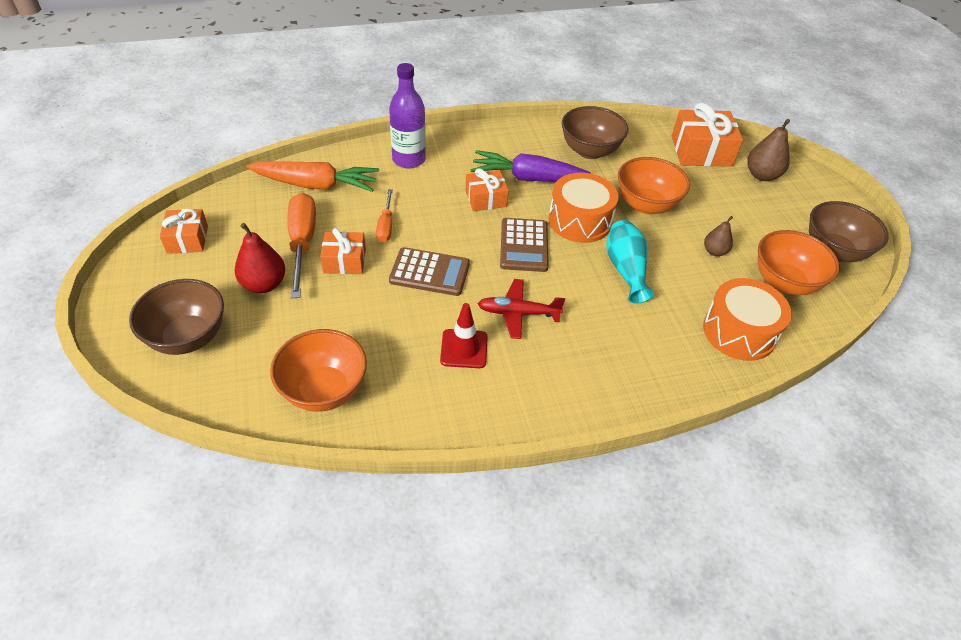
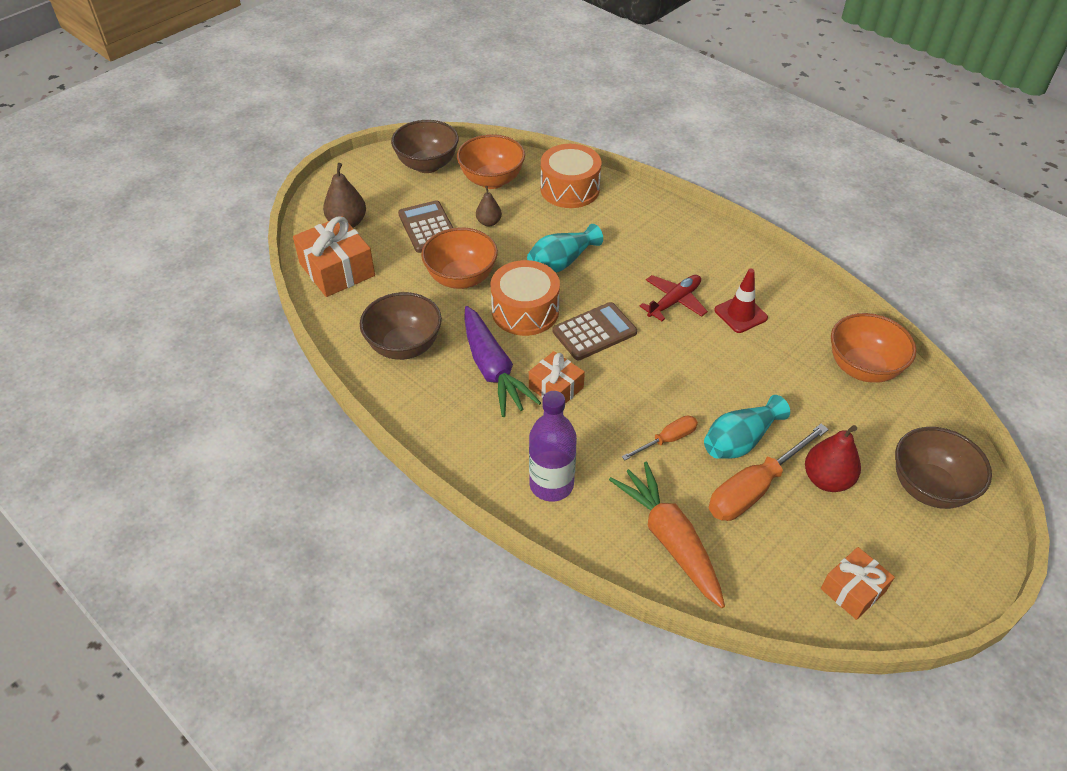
camera: 120 degrees left, 0 degrees up
(344, 261) = (740, 441): orange gift -> turquoise vase
(429, 272) = (690, 375): brown calculator -> brown calculator (428, 227)
(518, 313) = (674, 301): red plane -> red plane turned 105 degrees counterclockwise

